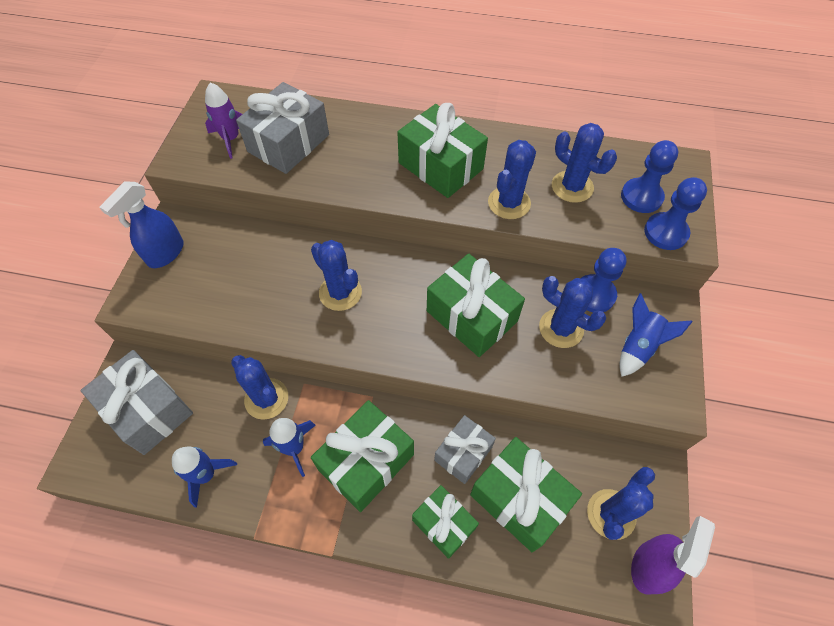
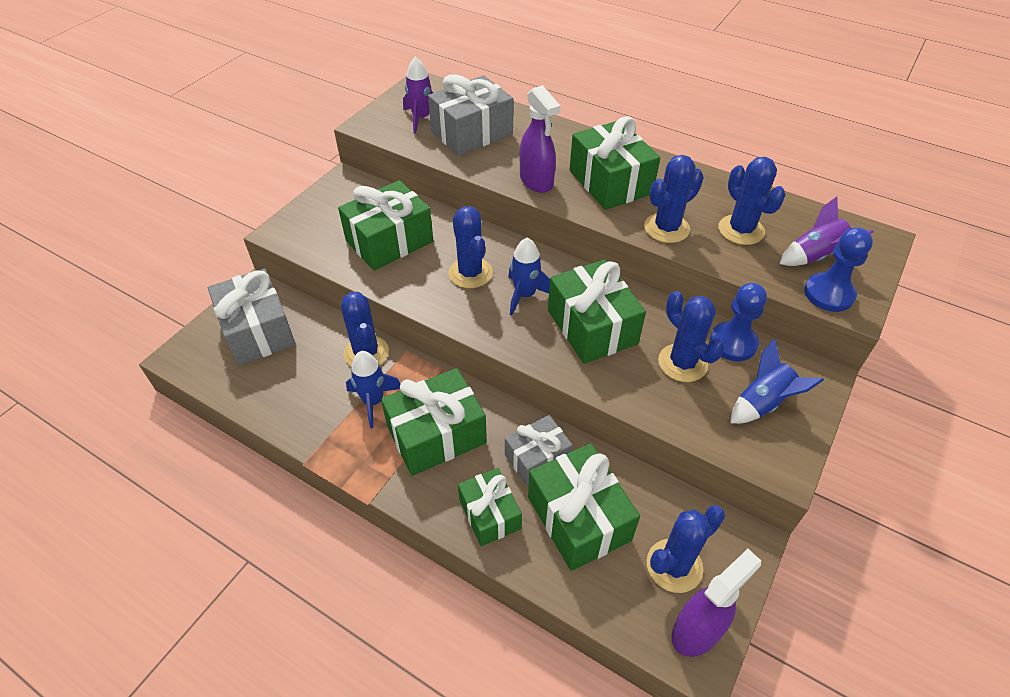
camera: 20 degrees right, 10 degrees down
(165, 253) = (326, 202): blue spray bottle -> none
(206, 475) = (284, 398): blue rocket -> blue rocket (525, 295)
(248, 280) = (389, 241): none -> green gift
(373, 183) = (536, 181): none -> purple spray bottle
(641, 197) = (815, 256): blue pawn -> purple rocket

